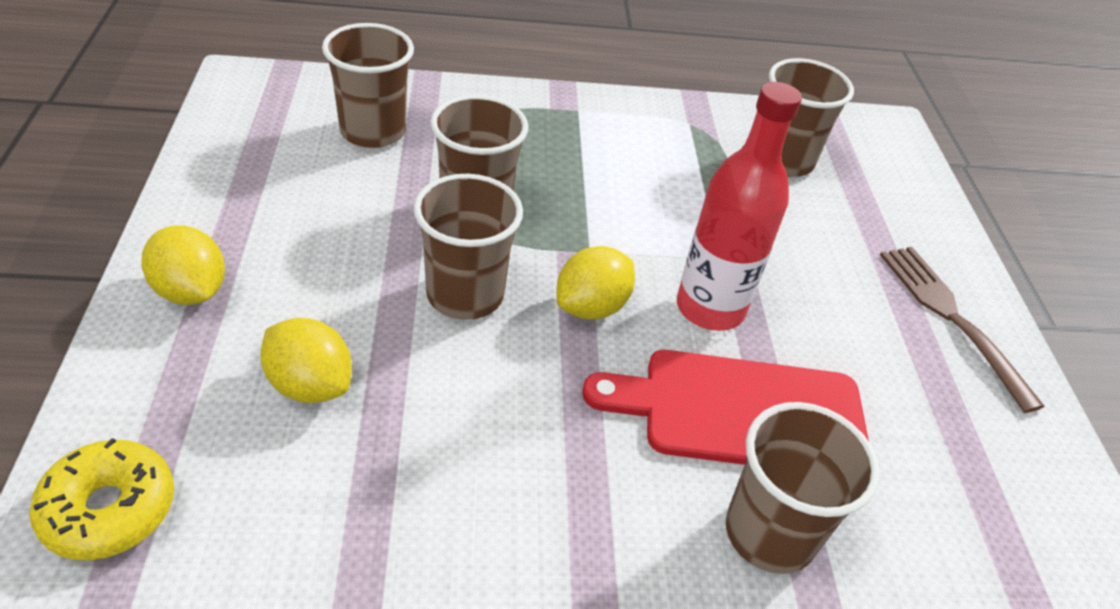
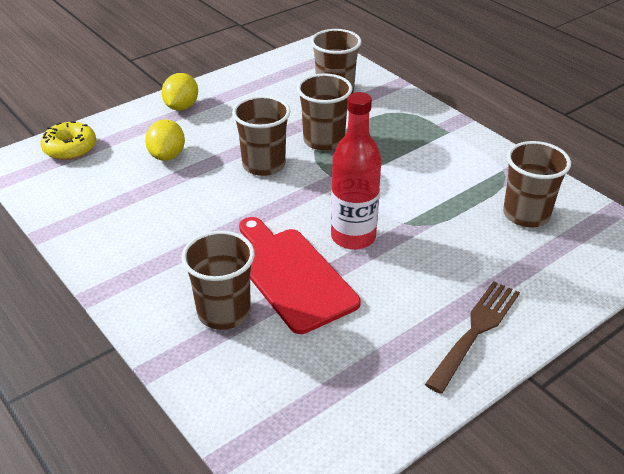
camera: 60 degrees right, 5 degrees down
(591, 307) = (303, 201): yellow lemon -> none

